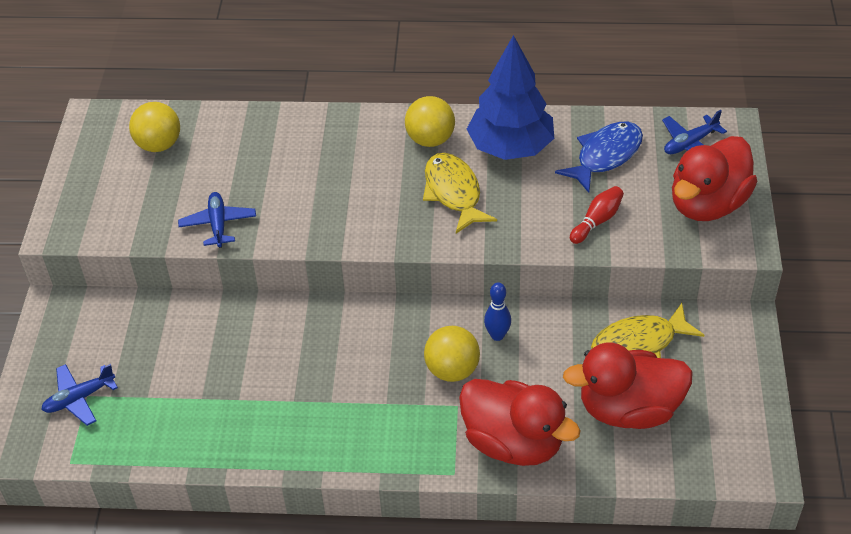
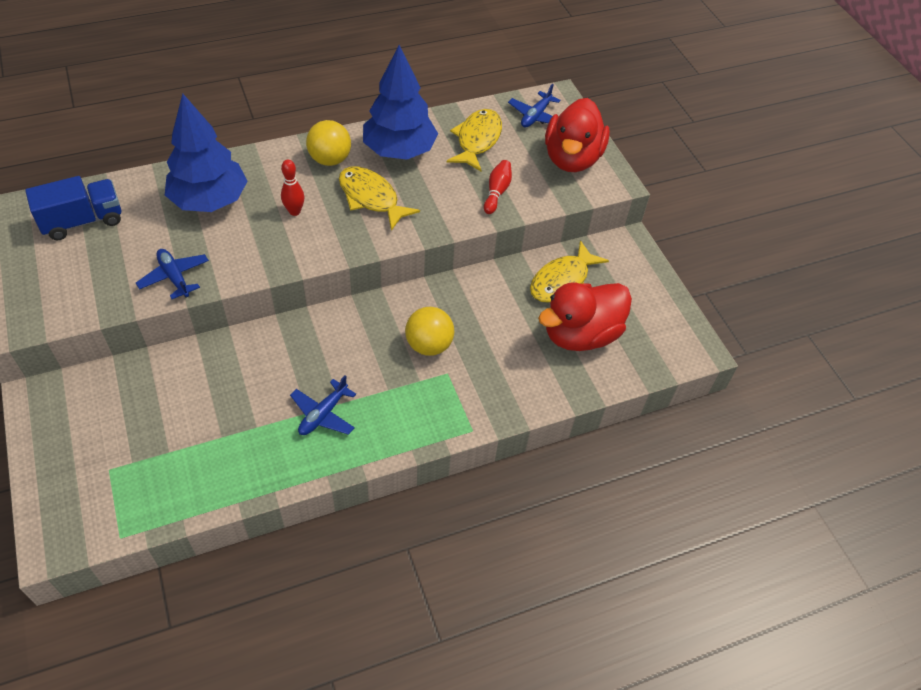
camera: 30 degrees left, 5 degrees up
(79, 398) = (102, 474): blue plane -> blue plane (323, 414)
(159, 145) = (83, 221): yellow ball -> blue truck
(287, 154) = (209, 201): none -> blue tree
(366, 187) = (294, 211): none -> red bowling pin
(497, 335) = (451, 306): blue bowling pin -> none
(513, 443) = (507, 389): red duck -> none
(605, 156) = (477, 140): blue fish -> yellow fish

